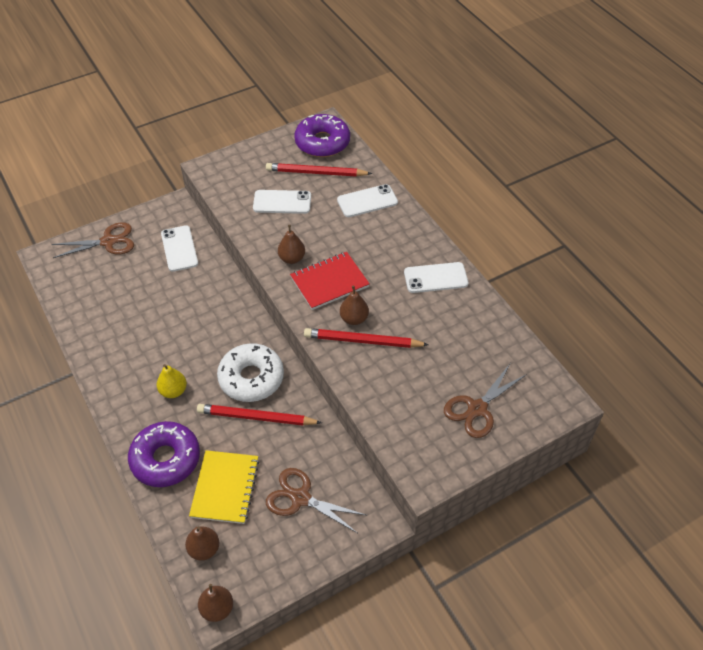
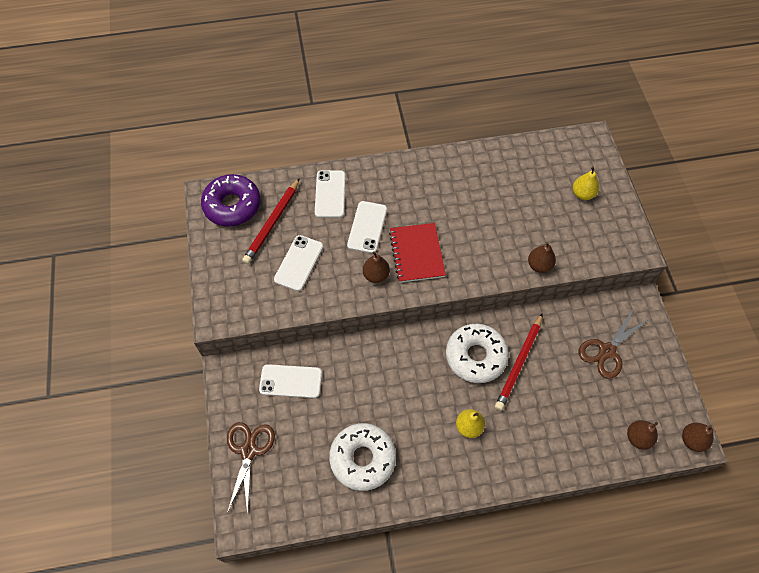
camera: 70 degrees left, 10 degrees up
(120, 319) = (362, 458): none -> white donut
(165, 459) = (542, 450): purple donut -> none
(225, 488) = (583, 407): yellow notebook -> none
(354, 319) = (465, 248): brown pear -> brown pear (539, 265)
(362, 341) = (492, 249): red pencil -> none
(435, 278) = (442, 175): white phone -> white phone (367, 227)
(477, 409) = (582, 194): brown scissors -> yellow pear

